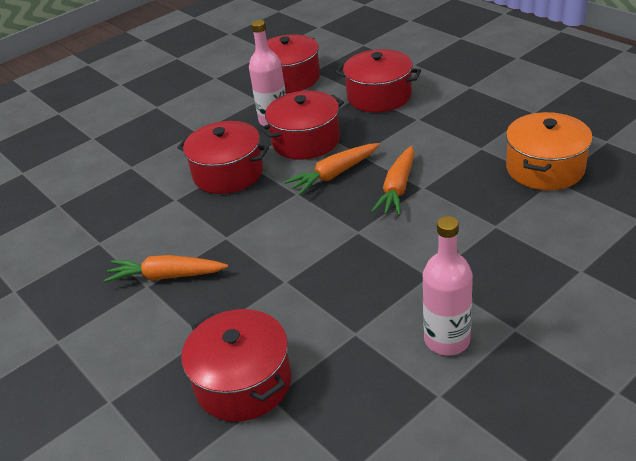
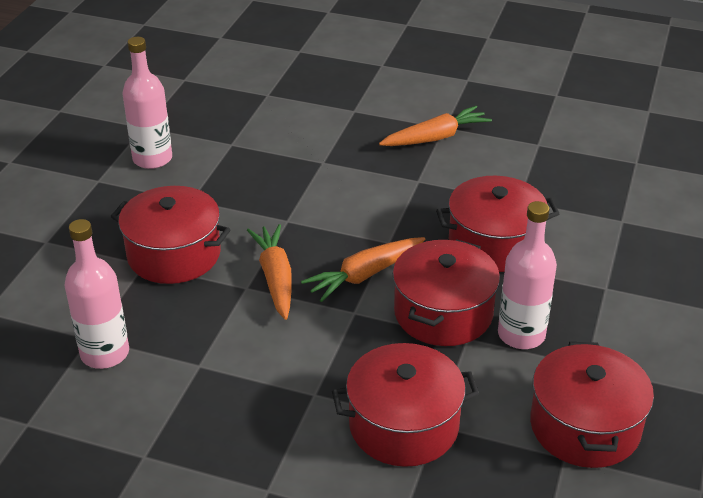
camera: 145 degrees right, 0 degrees up
(243, 382) = (295, 97): red pot -> red pot (174, 254)
(334, 175) = (364, 275): orange carrot -> orange carrot turned 150 degrees counterclockwise
(545, 168) = (105, 353): orange pot -> pink bottle

